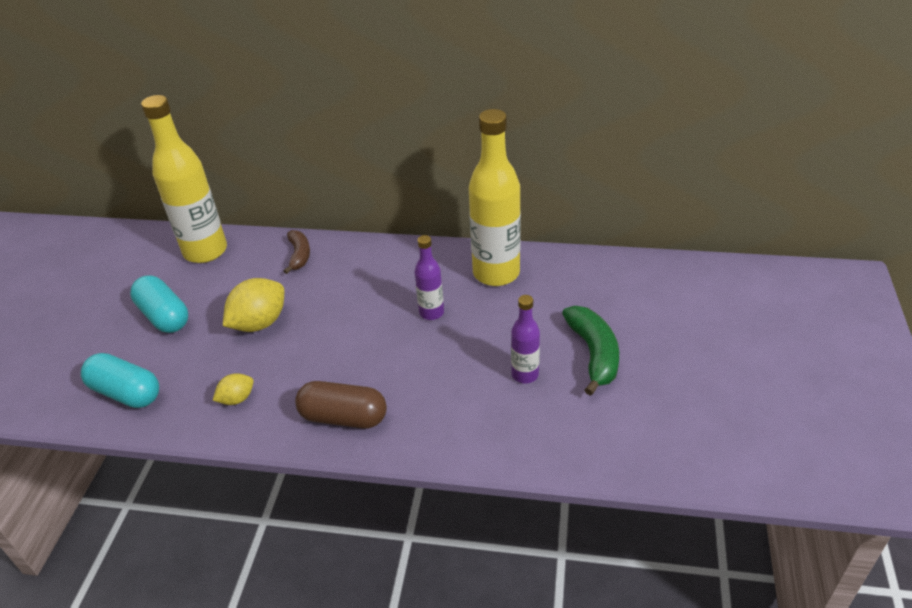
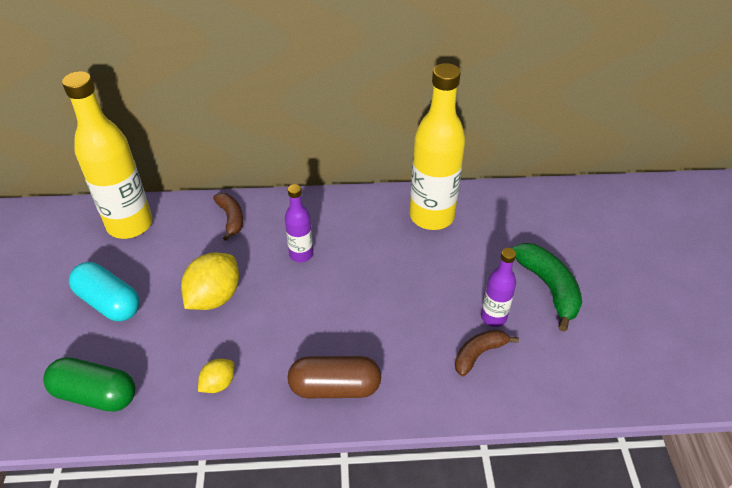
camera: 15 degrees left, 5 degrees up
(126, 392) = (95, 394): turquoise capsule -> green capsule
(431, 313) = (384, 264): purple bottle -> purple bottle (301, 254)
(497, 406) = (479, 354): none -> brown banana

